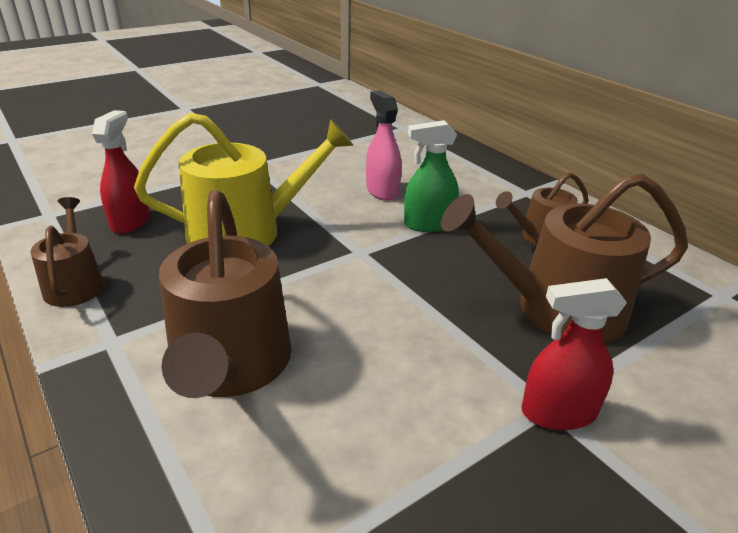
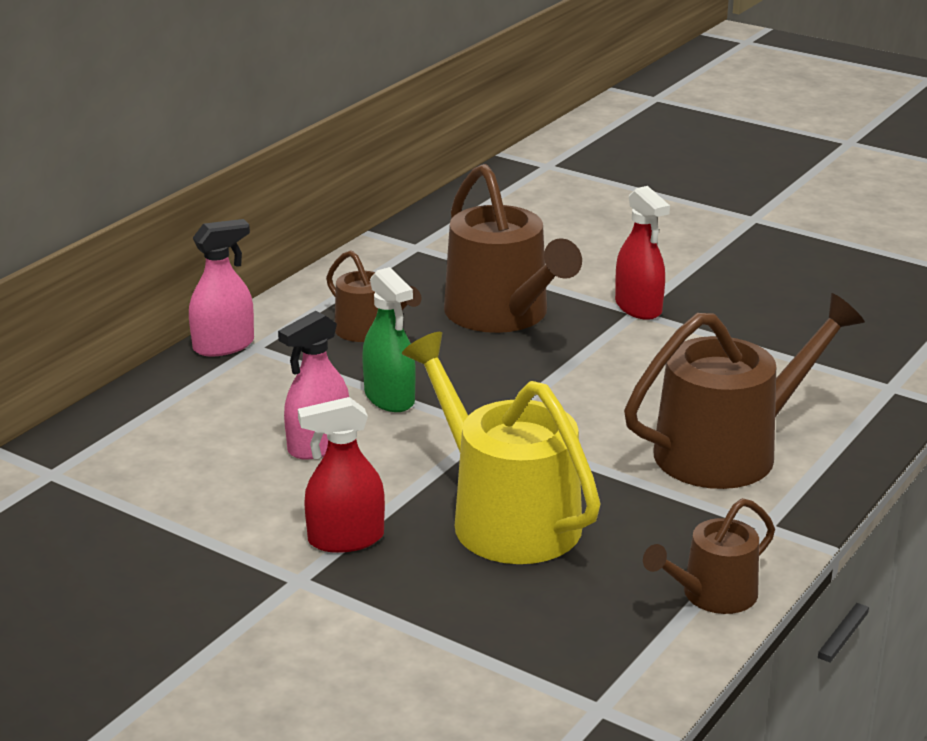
camera: 110 degrees left, 5 degrees down
(130, 221) = (556, 621): red spray bottle -> red spray bottle (345, 539)
(531, 183) = (224, 346): none -> pink spray bottle

